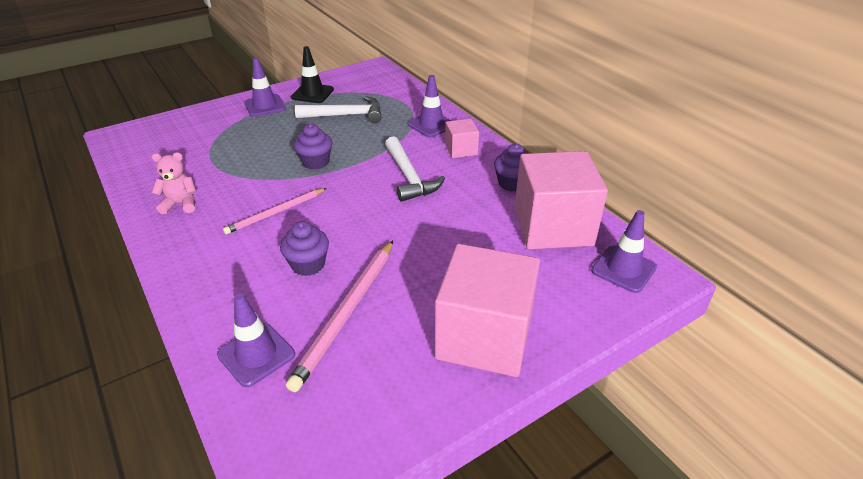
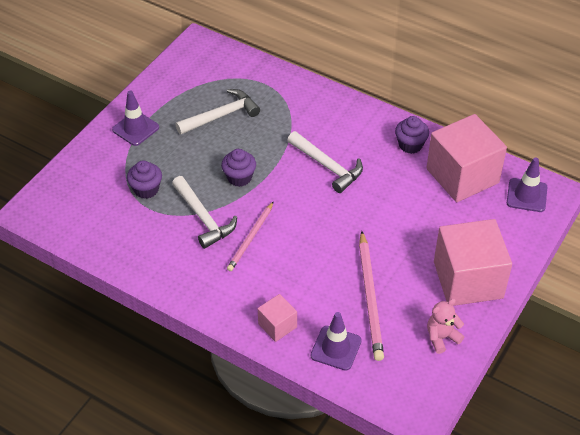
camera: 25 degrees left, 10 degrees up
(180, 204) = (166, 258): pink teddy bear -> pink teddy bear (441, 337)
(250, 183) = (203, 218): none -> white hammer
(308, 264) = (314, 272): purple cupcake -> purple cupcake (146, 189)
(312, 93) = (167, 98): black traffic cone -> none
(431, 125) = (305, 102): purple traffic cone -> none
(461, 150) = (349, 123): pink cube -> pink cube (277, 325)

